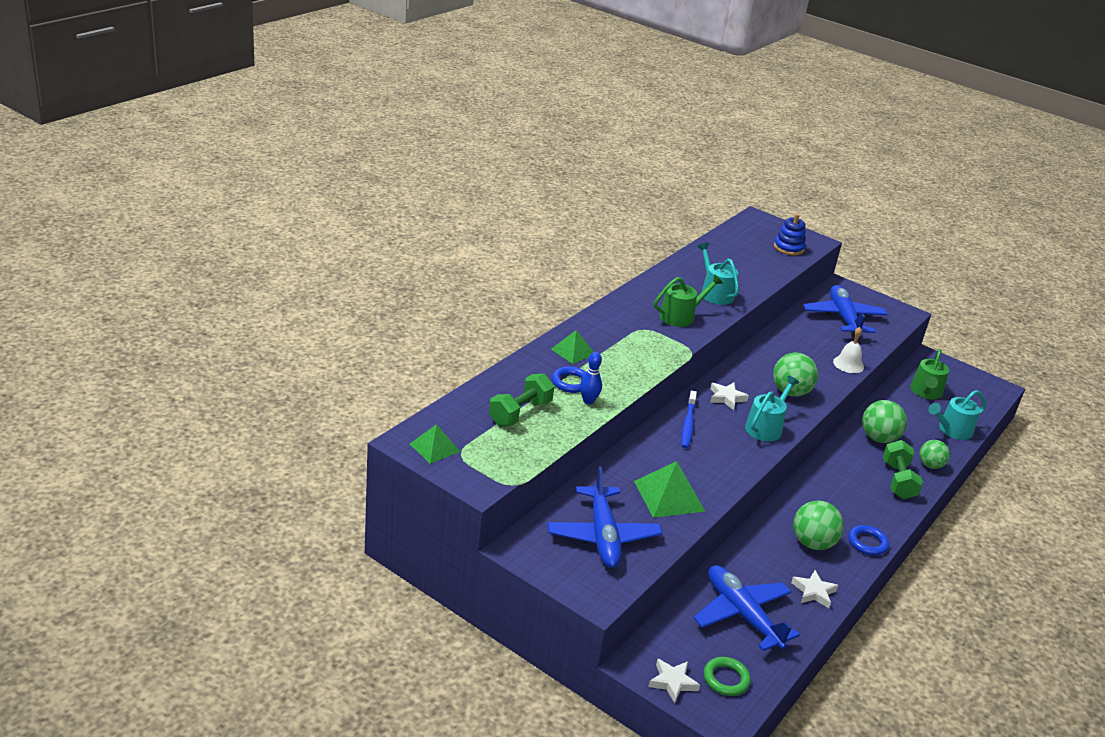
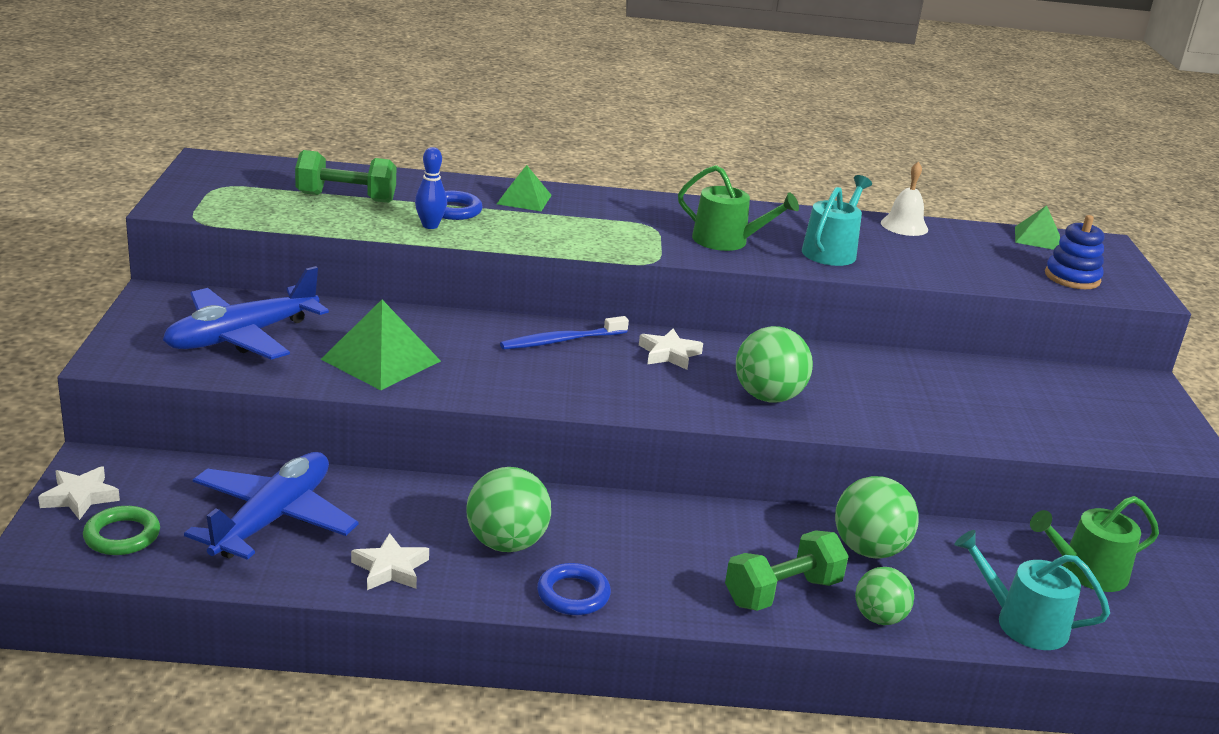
camera: 55 degrees right, 5 degrees down
(434, 447) = (216, 173): green pyramid -> green pyramid (1037, 238)
(766, 427) = (645, 395): turquoise watering can -> none
(843, 318) = (1057, 401): blue plane -> none
(848, 364) = (933, 429): white bell -> white bell (904, 226)

